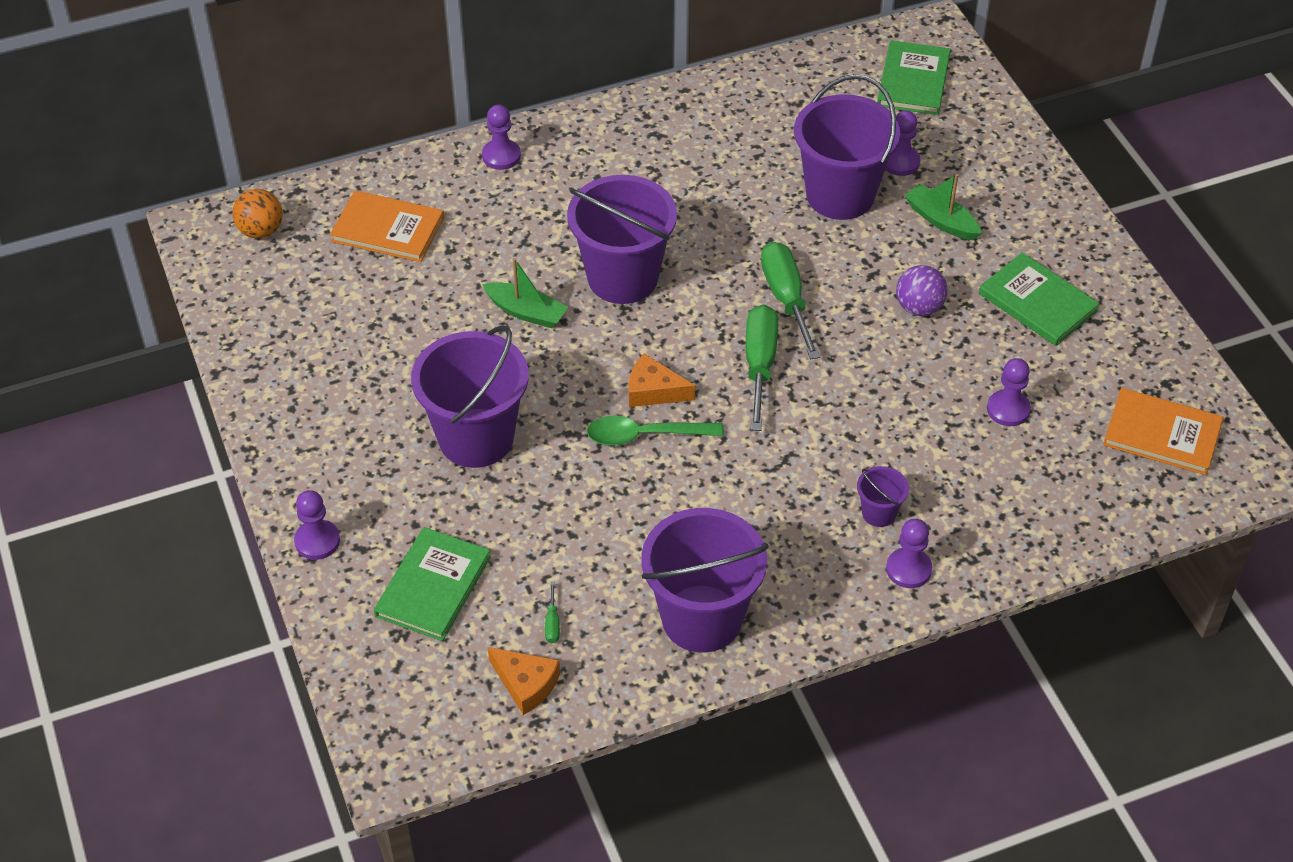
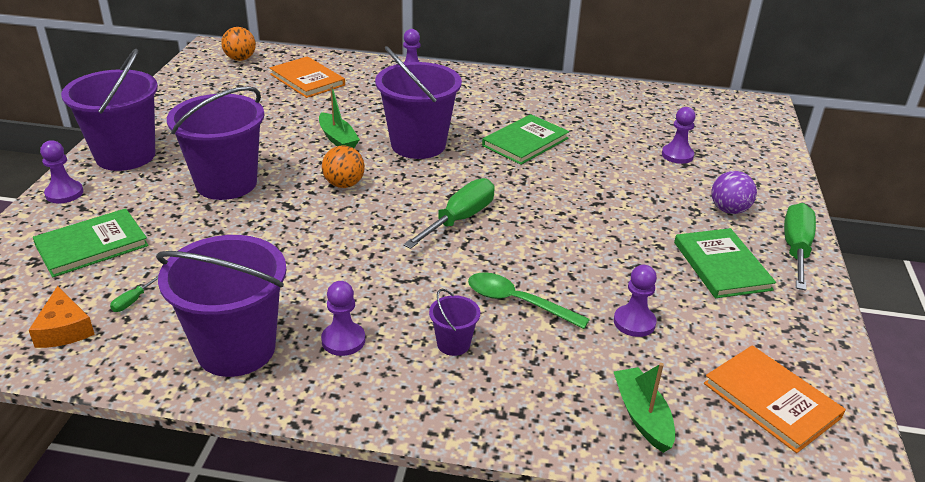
camera: 30 degrees right, 15 degrees down
(601, 376) = (344, 184): none -> orange ball
(645, 435) = (333, 225): green spoon -> green spoon (517, 302)
(653, 391) = (369, 204): orange cheese -> none
(786, 299) = (518, 193): green screwdriver -> green screwdriver (796, 249)
(840, 195) = (615, 157): purple bucket -> purple bucket (125, 156)
(908, 569) = (437, 395): purple pawn -> purple pawn (343, 340)
(913, 81) = (725, 122): green book -> green book (525, 142)
(919, 307) = (616, 233): purple ball -> purple ball (729, 210)
(941, 220) = (681, 193): green boat -> green boat (642, 416)

